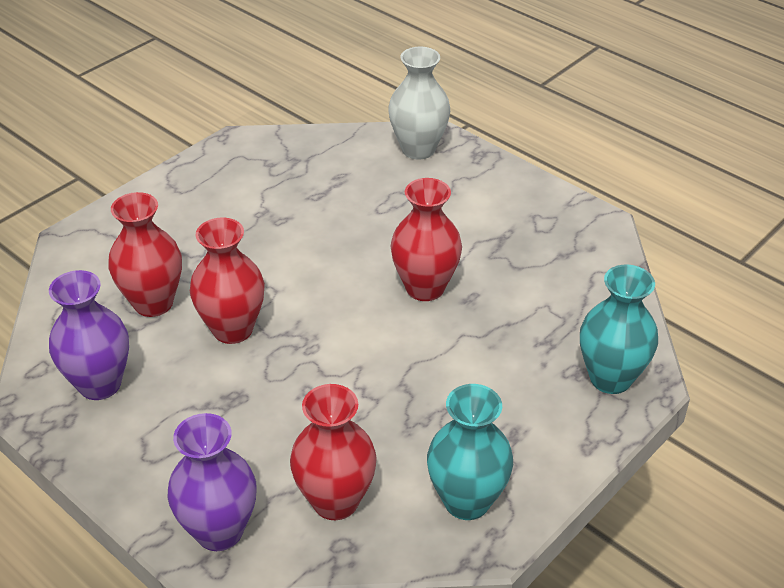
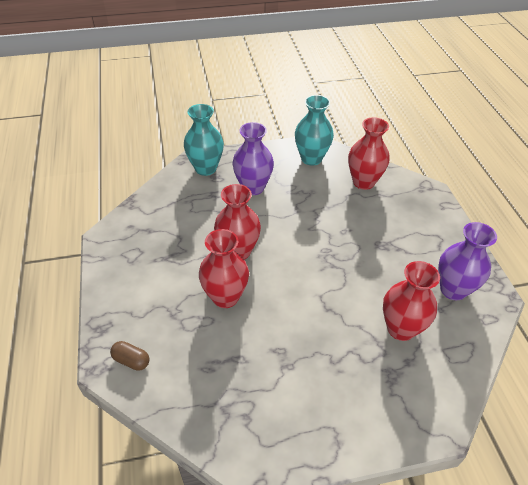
camera: 145 degrees left, 5 degrees up
(219, 531) = (419, 194): purple vase -> purple vase (253, 187)
(232, 329) = (361, 284): red vase -> red vase (225, 297)
(418, 149) = (131, 360): white vase -> brown capsule

